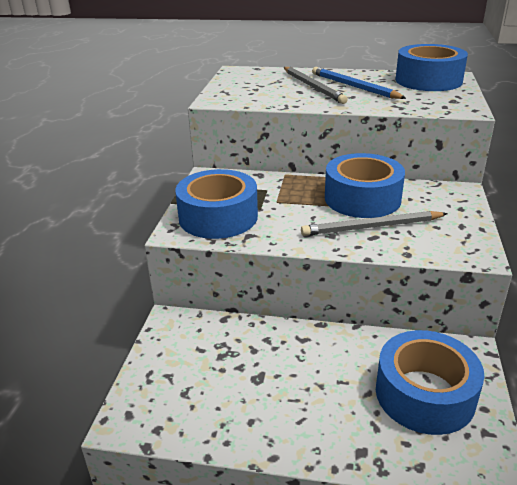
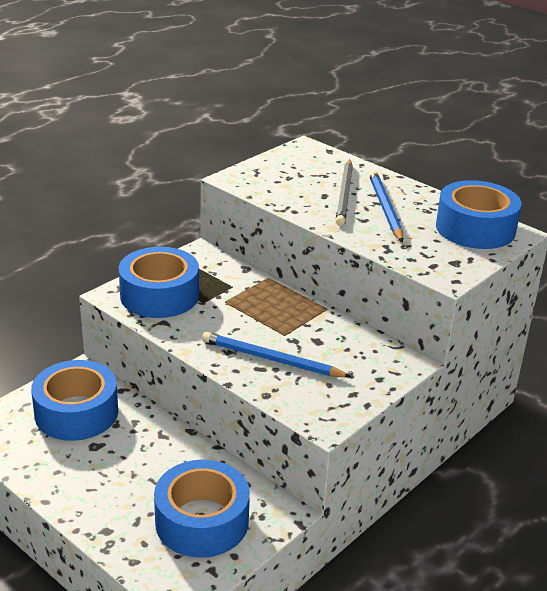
camera: 30 degrees right, 0 degrees up
(362, 198) = (302, 330): blue tape -> blue tape (76, 413)
(372, 227) = (271, 359): grey pencil -> blue pencil

